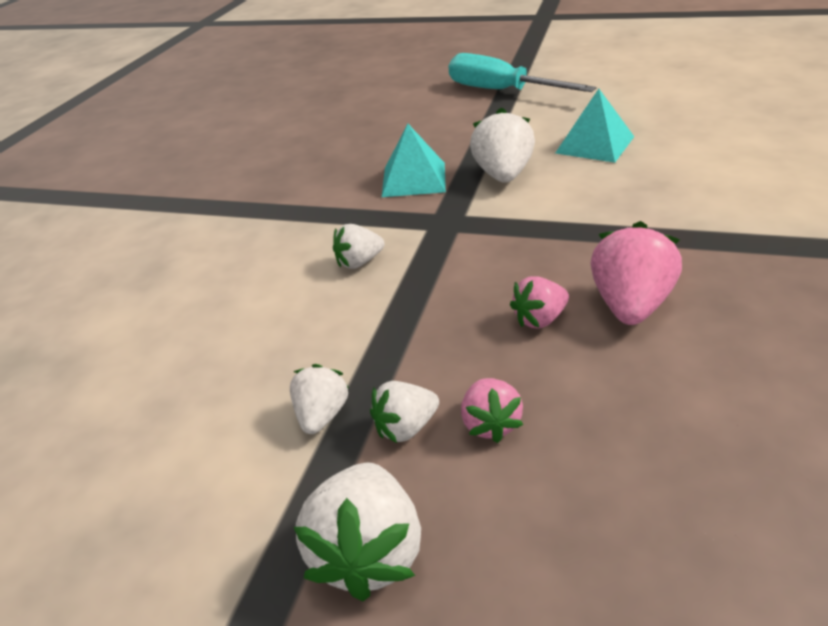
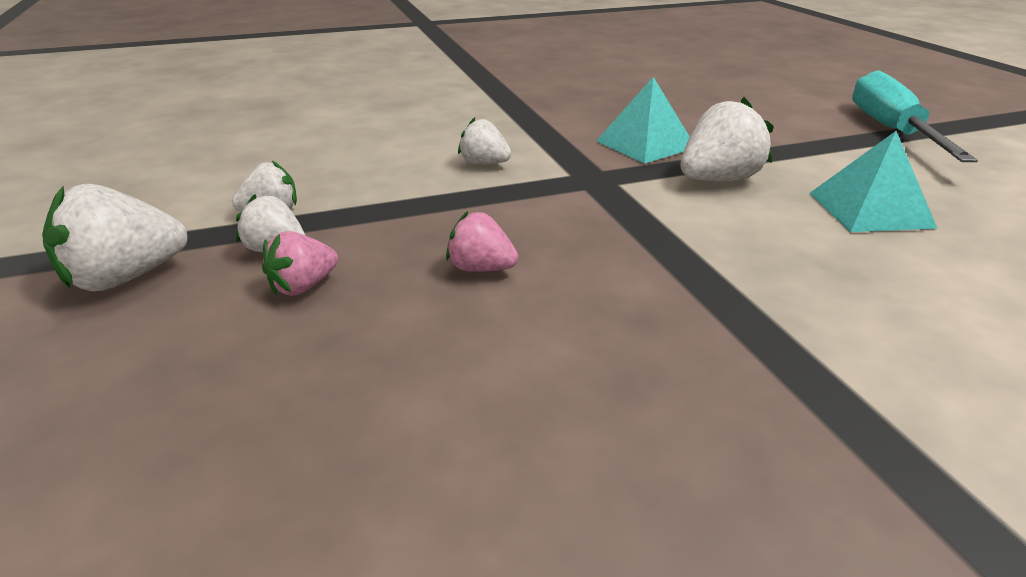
camera: 50 degrees right, 5 degrees down
(630, 305) = (558, 315): pink strawberry -> none

